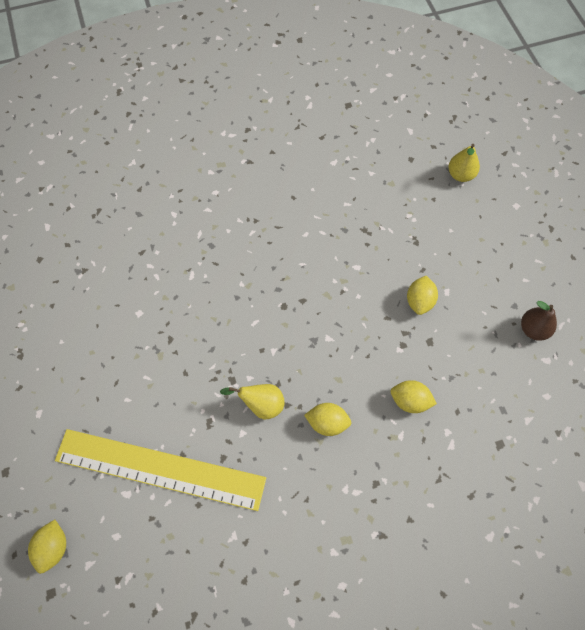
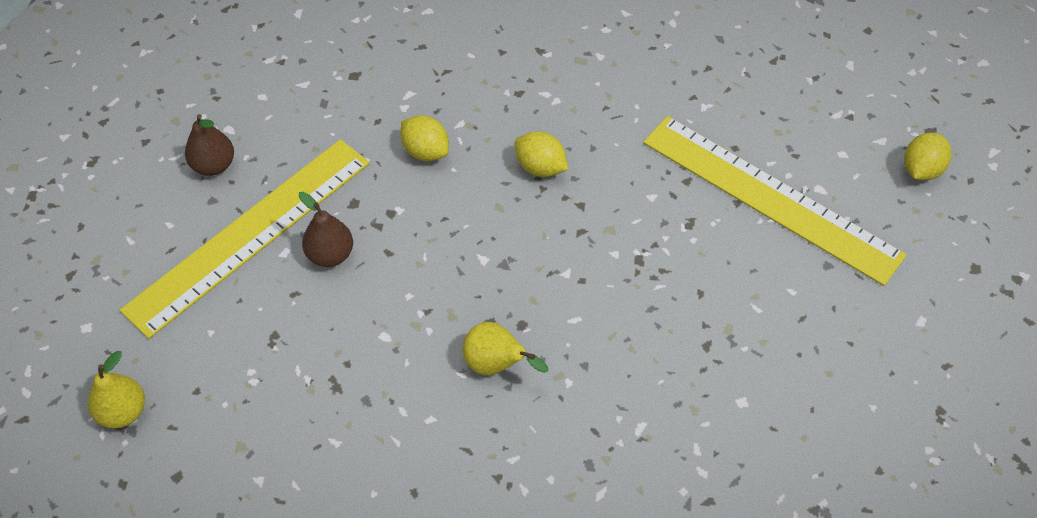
camera: 155 degrees left, 10 degrees down
(261, 405) = (613, 217): yellow pear -> yellow pear (496, 365)
(419, 301) = (330, 255): yellow lemon -> brown pear
(475, 293) = (250, 234): none -> yellow ruler

